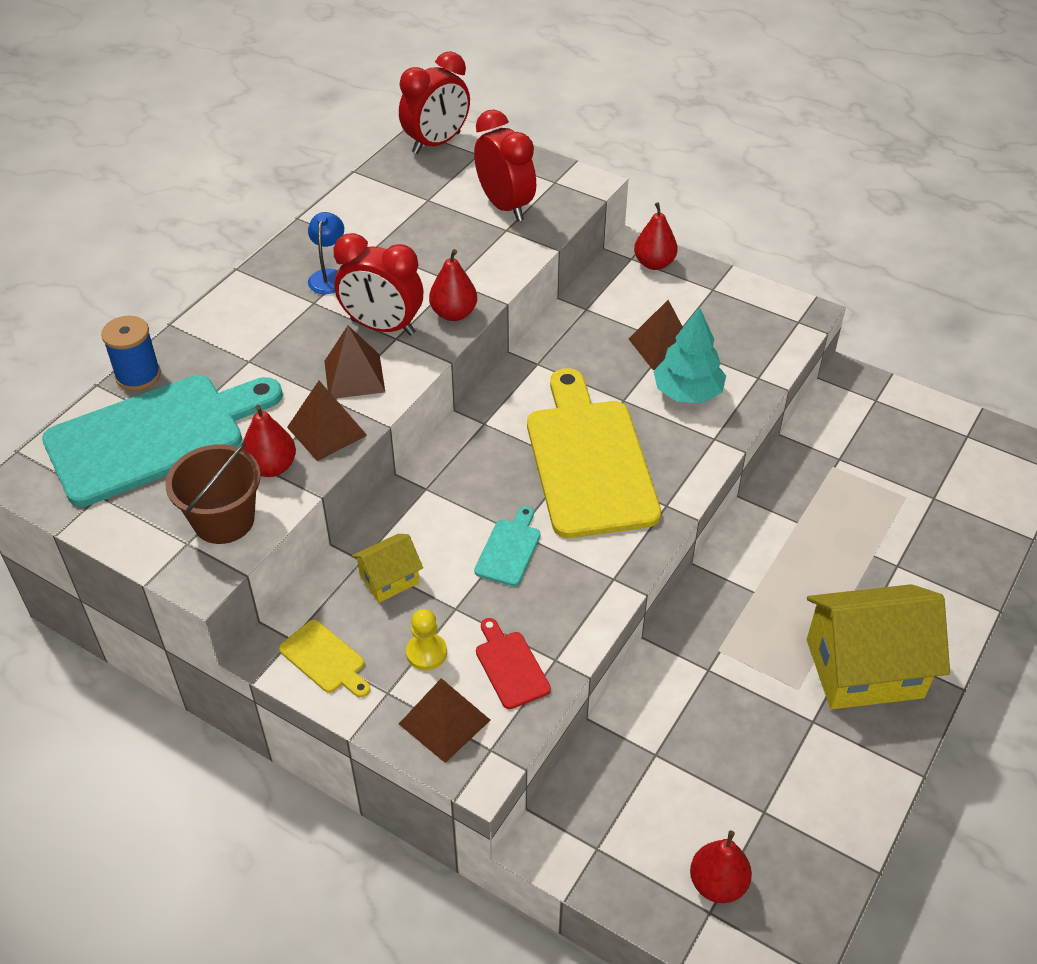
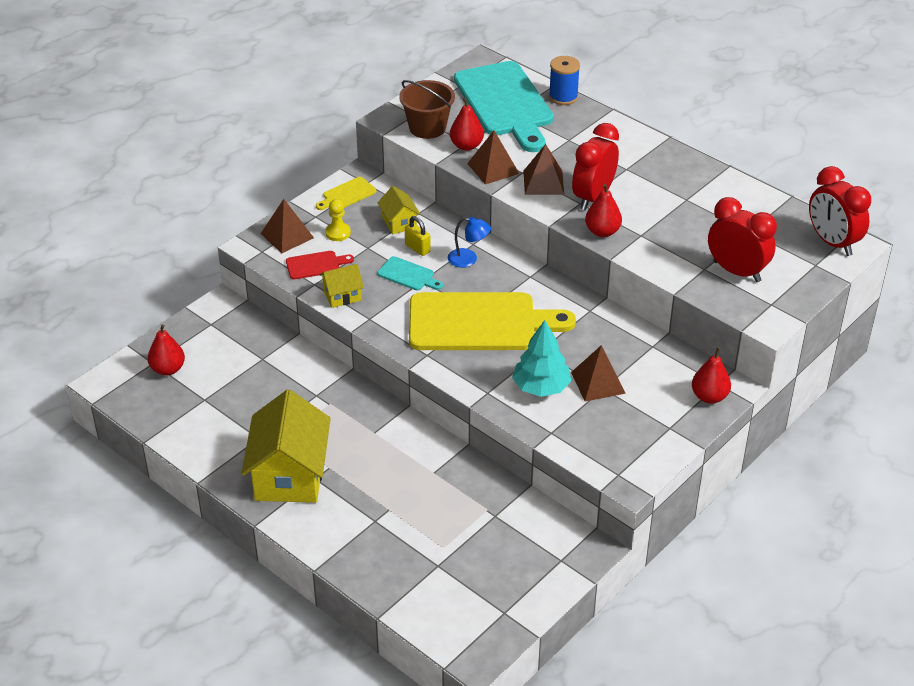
camera: 100 degrees right, 5 degrees down
(329, 276) = (655, 177): blue lamp -> blue lamp (468, 259)
(447, 548) = (417, 248): none -> yellow padlock
(505, 206) = (736, 271): red clock -> red clock turned 120 degrees counterclockwise
(573, 619) = (342, 295): none -> yellow house

